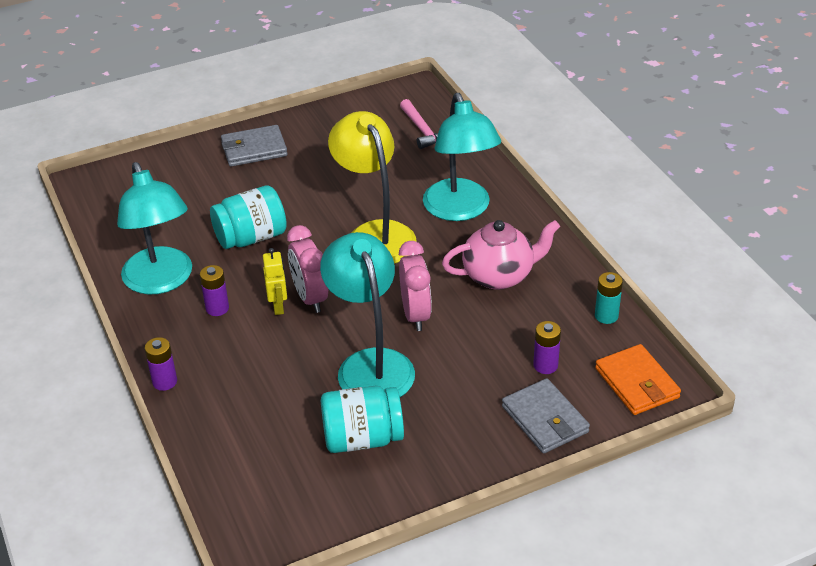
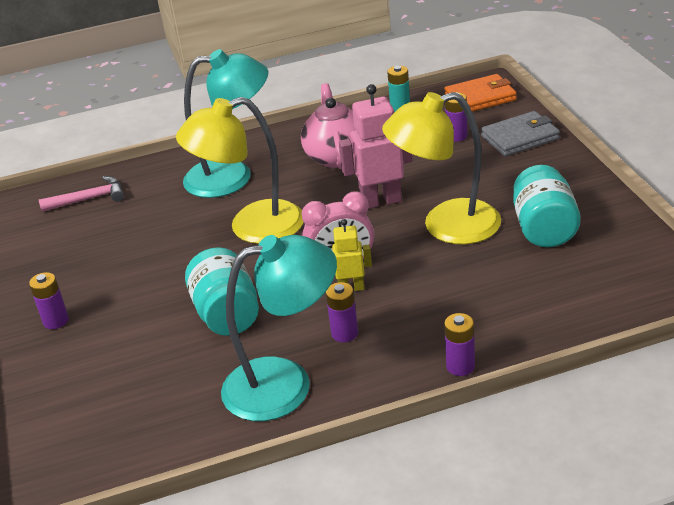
camera: 80 degrees left, 5 degrees down
(254, 149) = (56, 321): grey wallet -> purple battery
(370, 364) = (446, 226): turquoise lamp -> yellow lamp
(415, 315) = (380, 201): pink clock -> pink robot

